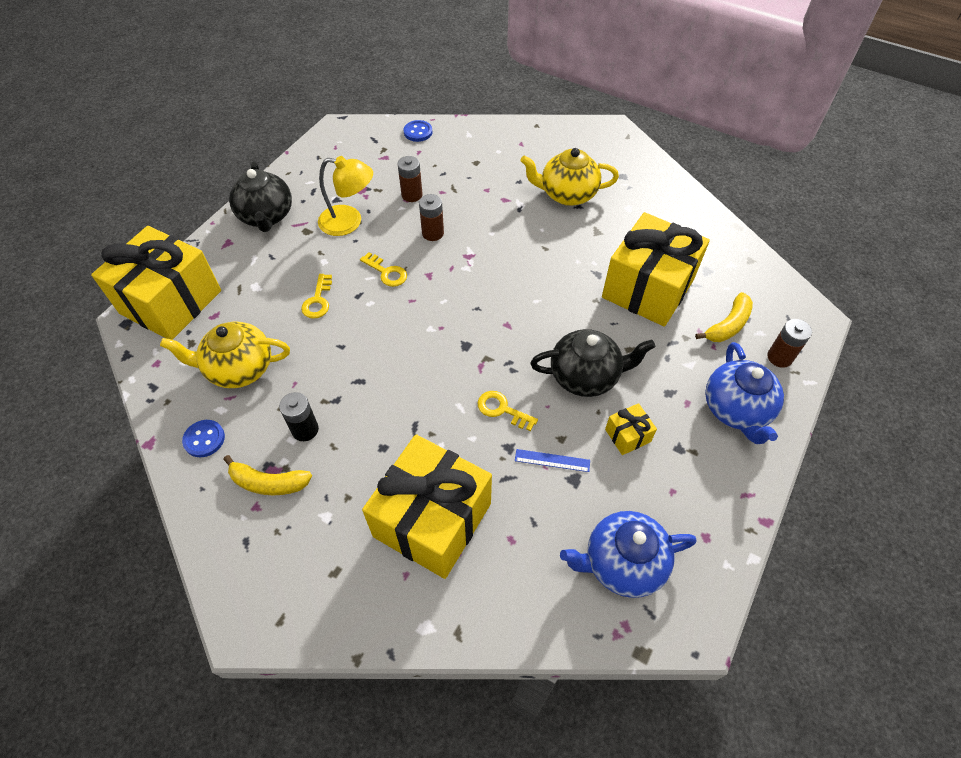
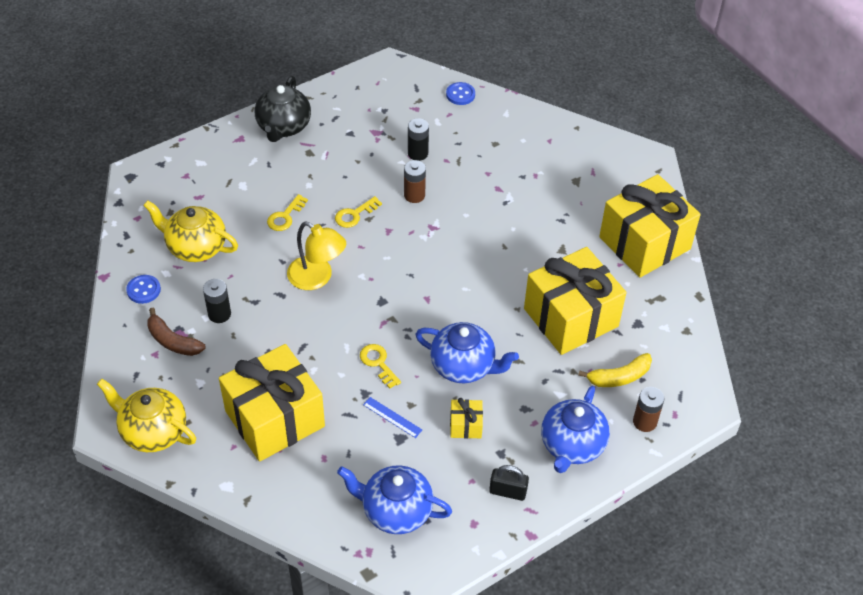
camera: 25 degrees right, 5 degrees down
(171, 302) = (171, 172): yellow gift -> yellow gift (644, 243)
(268, 483) = (172, 341): yellow banana -> brown banana
(349, 222) = (349, 158): yellow lamp -> yellow lamp (317, 278)
(387, 272) = (354, 215): yellow key -> yellow key turned 75 degrees clockwise
(412, 195) = (418, 153): brown battery -> black battery
(567, 194) = (558, 205): yellow teapot -> yellow teapot (153, 431)
(585, 376) = (464, 366): black teapot -> blue teapot
(713, 486) = (507, 491): none -> black padlock

